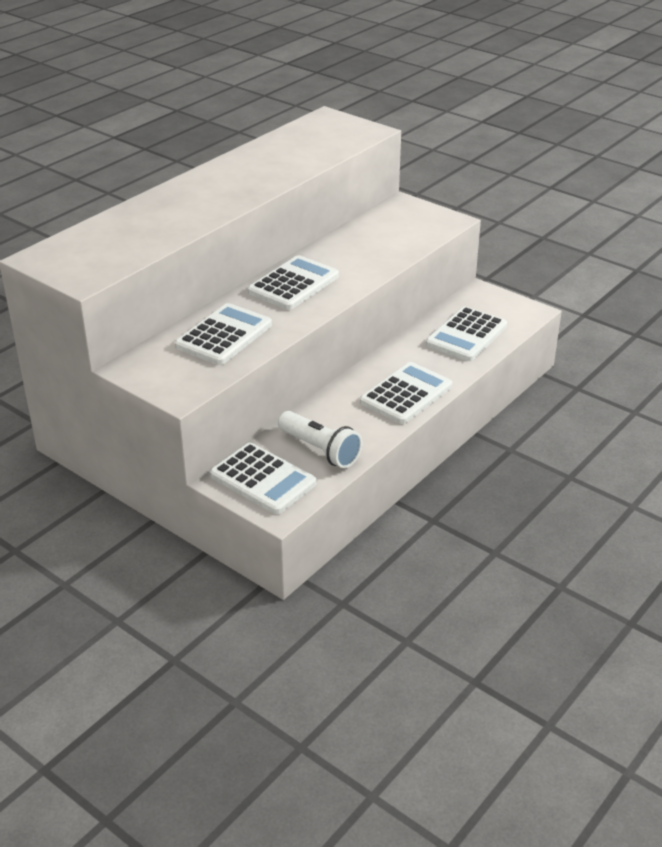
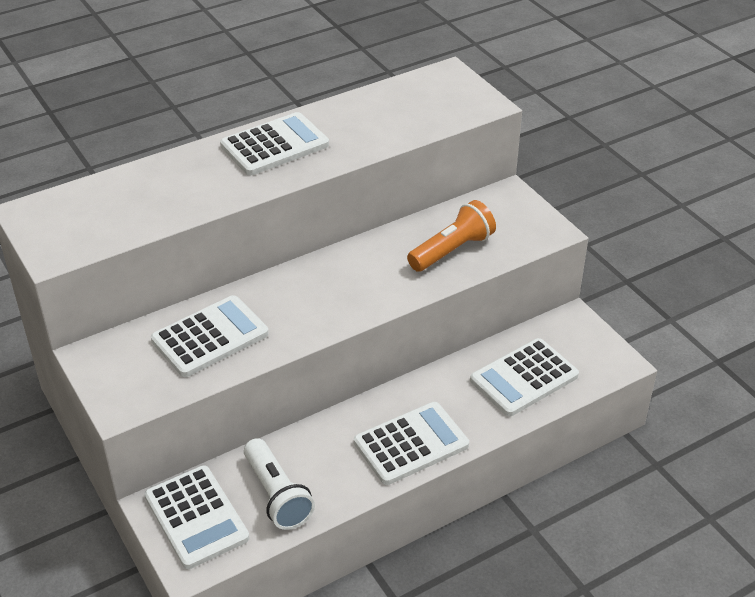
camera: 20 degrees right, 5 degrees up
(293, 284) = (323, 283): white calculator -> white calculator (274, 145)
(382, 245) = (452, 250): none -> orange flashlight

